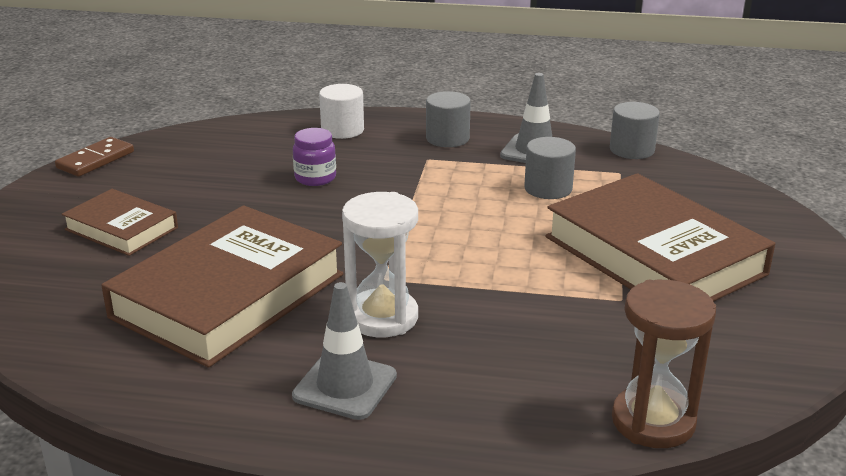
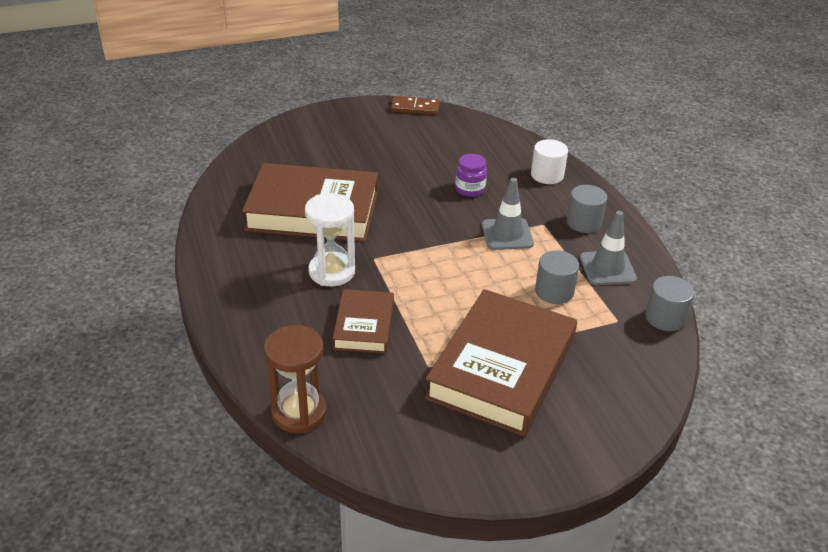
camera: 60 degrees right, 10 degrees up
(121, 229) = (350, 149): brown book -> brown book (364, 326)
(345, 386) = (258, 281): grey traffic cone -> grey traffic cone (507, 234)

